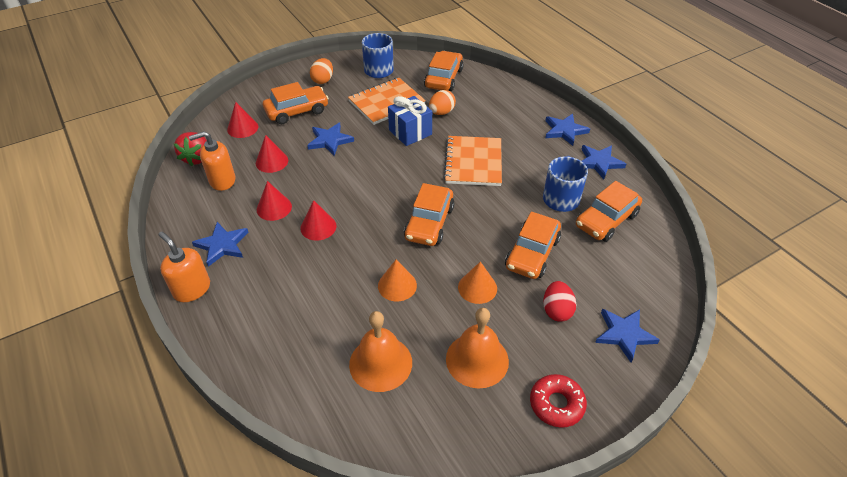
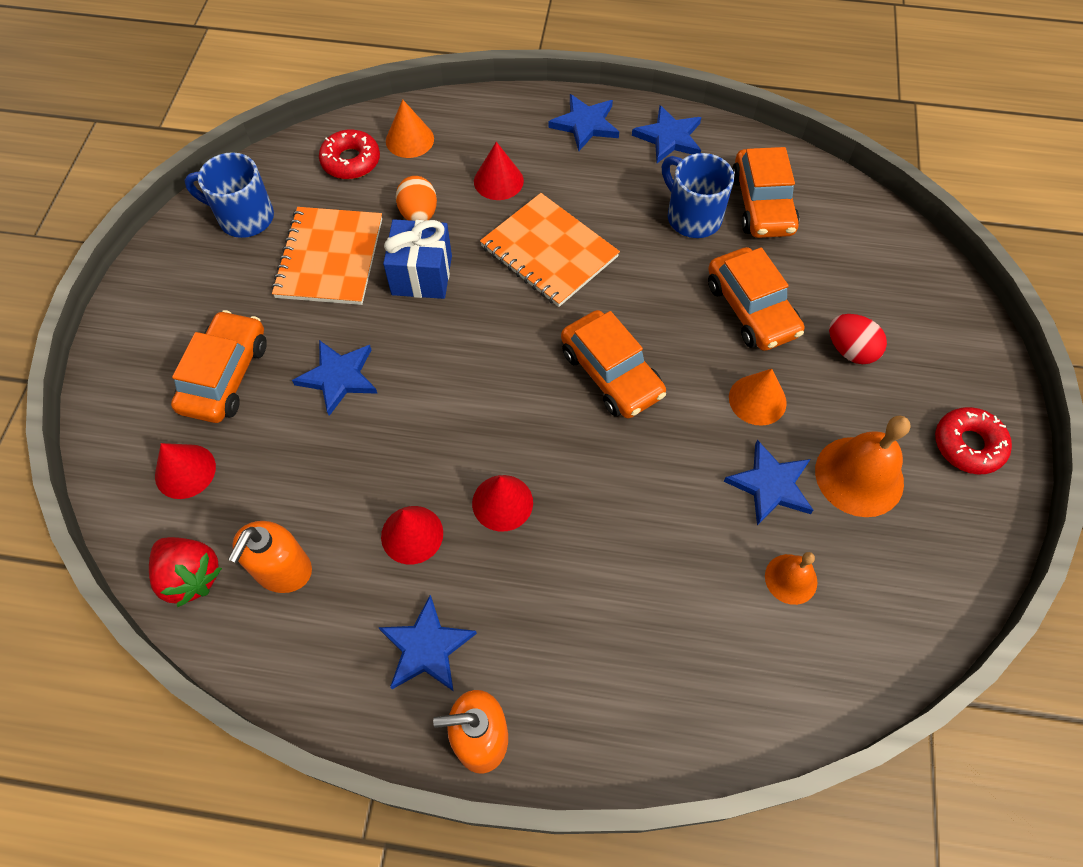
camera: 50 degrees left, 15 degrees up
(272, 161) = (308, 478): red cone -> red cone (498, 181)
(323, 80) = (188, 297): orange egg -> none
(380, 363) = (791, 579): orange bell -> orange bell, size x0.56
(397, 285) = (685, 480): orange cone -> orange cone (409, 139)
(444, 78) = (351, 161): orange car -> red donut
(624, 334) = (926, 317): blue star -> blue star (770, 485)

